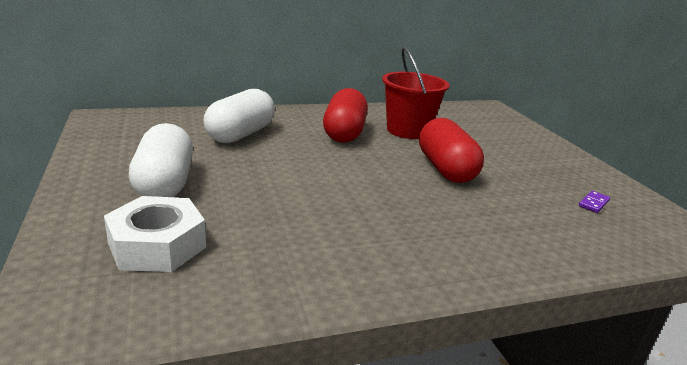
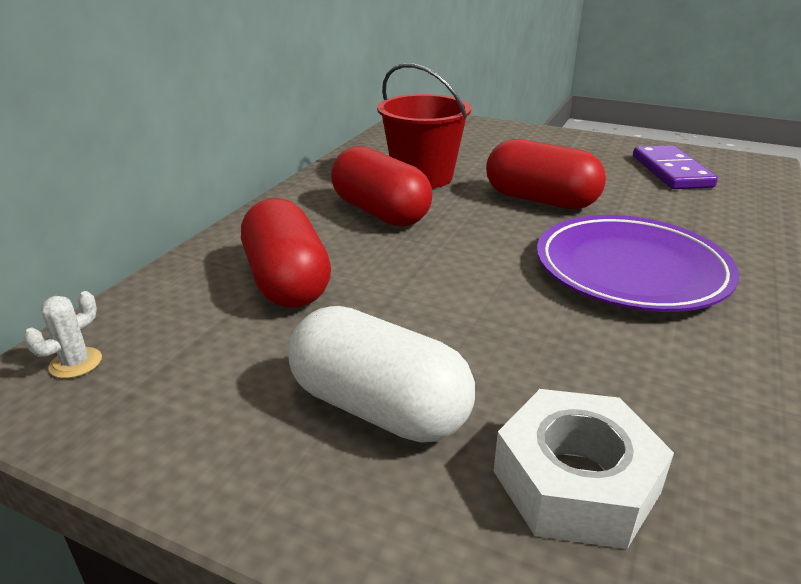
camera: 45 degrees left, 5 degrees up
(129, 120) = (76, 363): none -> white cactus
(241, 134) = (287, 281): white capsule -> red capsule
(401, 218) = (631, 270): none -> purple plate
(593, 203) = (671, 171): purple domino -> purple domino, size x2.23

